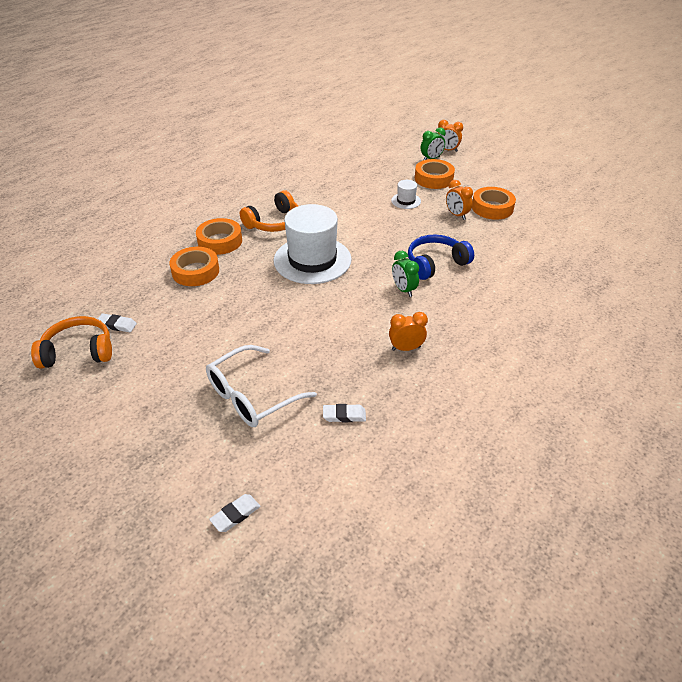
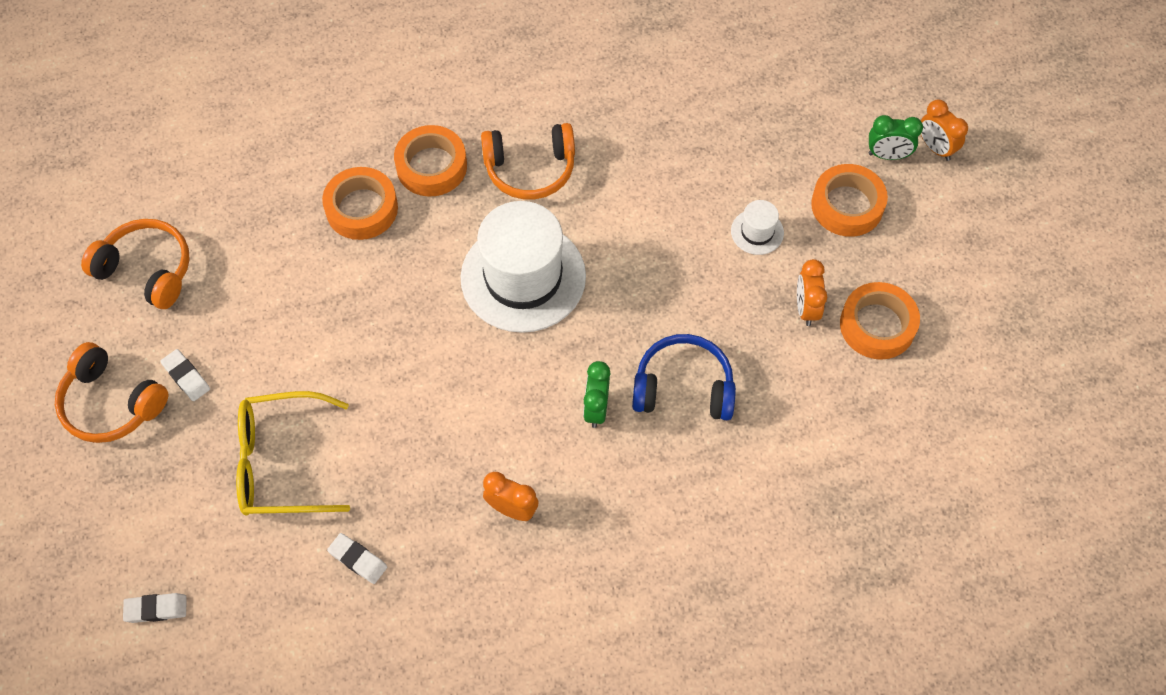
camera: 35 degrees right, 20 degrees up
(106, 425) = (111, 403): none -> orange headphones
(116, 325) = (212, 251): white eraser -> white eraser (186, 377)
(251, 396) = (281, 463): white glasses -> yellow glasses

